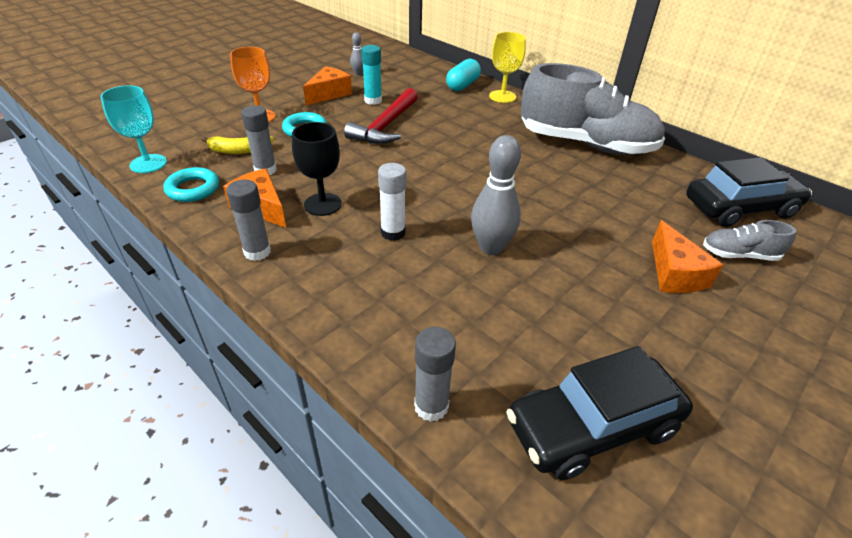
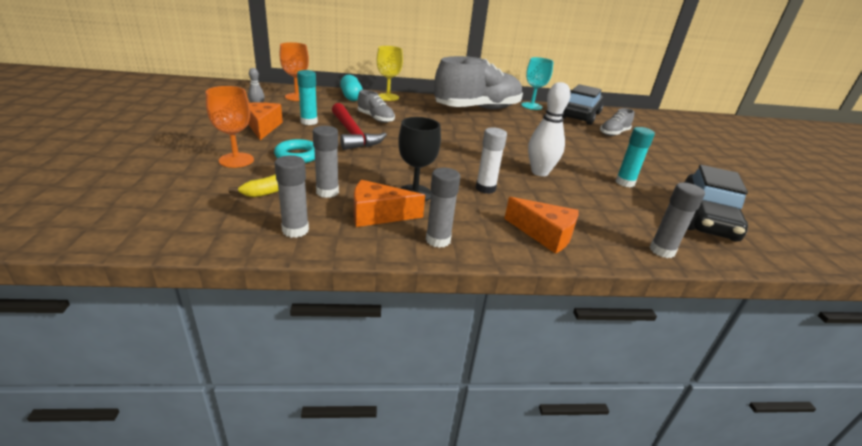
camera: 50 degrees left, 10 degrees down
(148, 164) = (201, 234): turquoise goblet -> turquoise goblet (531, 106)
(193, 189) = (295, 230): turquoise ring -> grey glue stick
(411, 71) = (297, 97): none -> orange goblet
(439, 117) = (375, 118): none -> grey shoe
(491, 247) = (539, 172): grey bowling pin -> white bowling pin
(580, 318) = (625, 182): none -> turquoise glue stick
(674, 273) = (612, 149): orange cheese -> orange cheese (544, 234)

